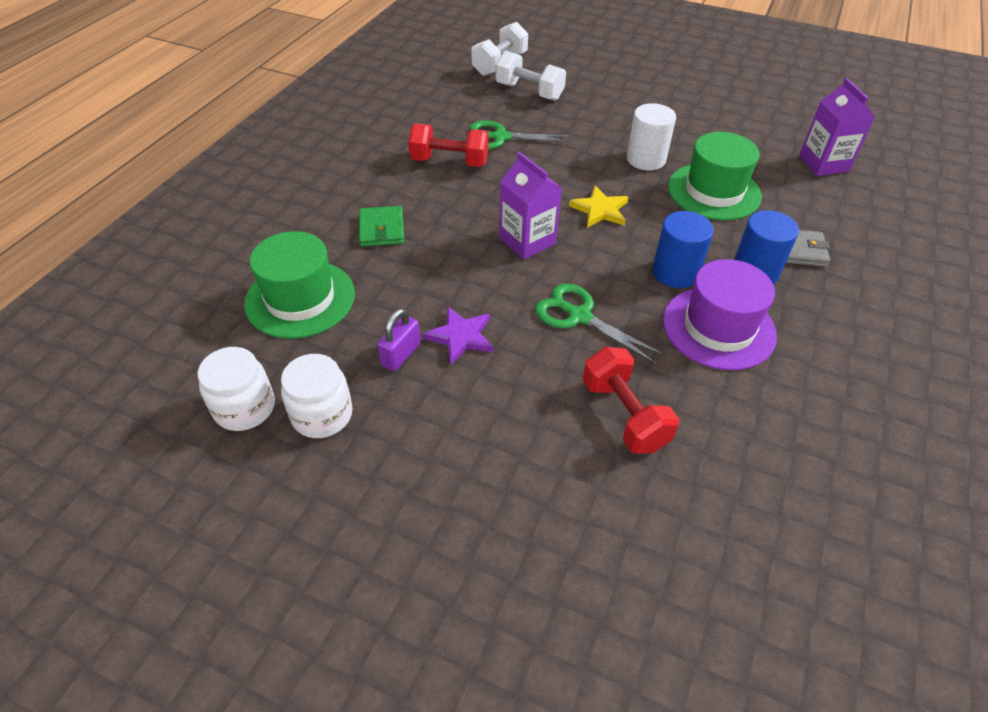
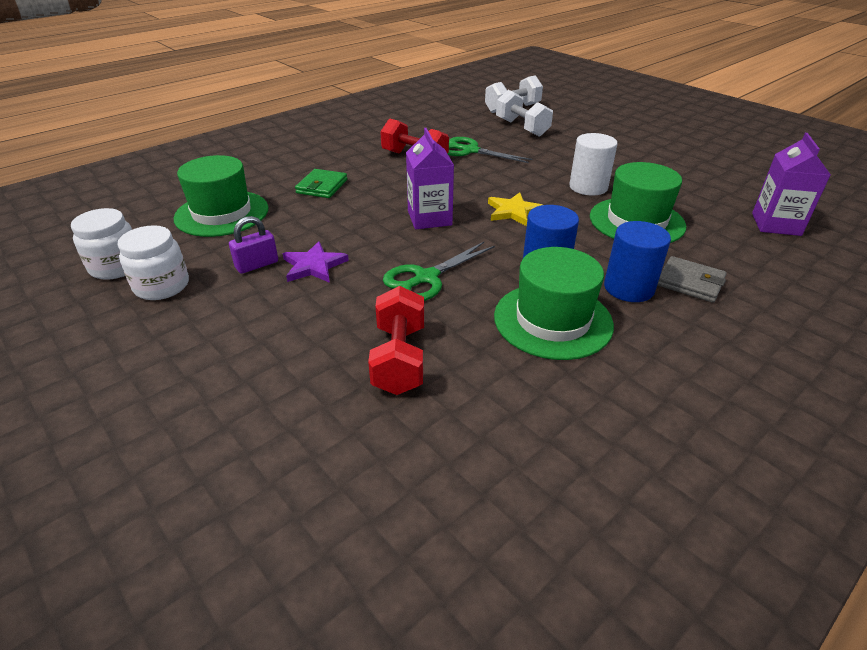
camera: 25 degrees right, 10 degrees down
(579, 316) = (426, 278): green scissors -> green scissors turned 105 degrees counterclockwise
(718, 327) = (552, 320): purple hat -> green hat

